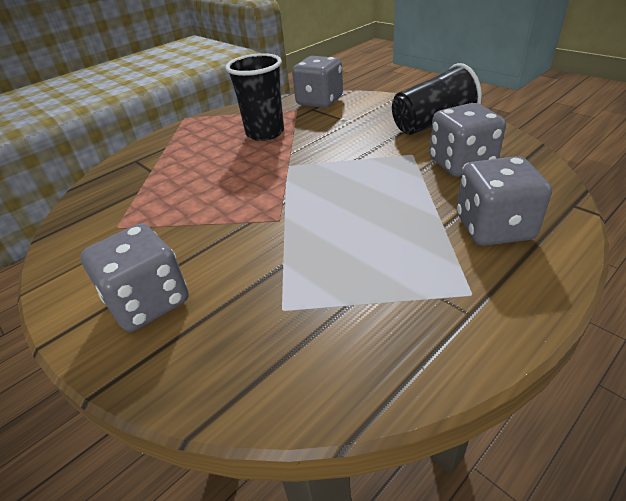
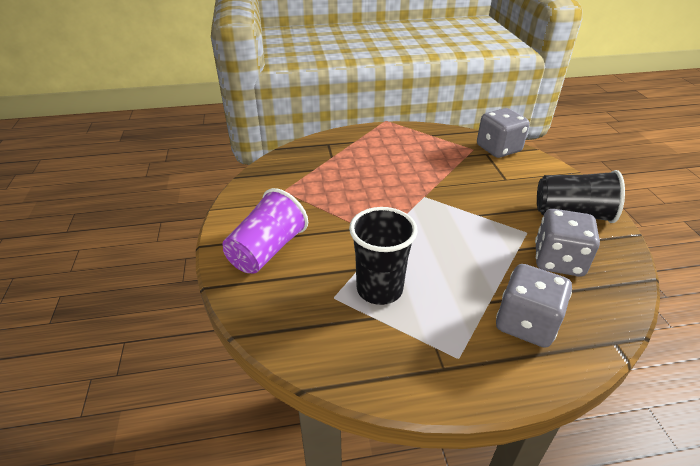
camera: 30 degrees right, 0 degrees up
(148, 302) = (267, 250): grey dice -> purple cup
(265, 133) = (431, 160): black cup -> black cup (379, 289)

